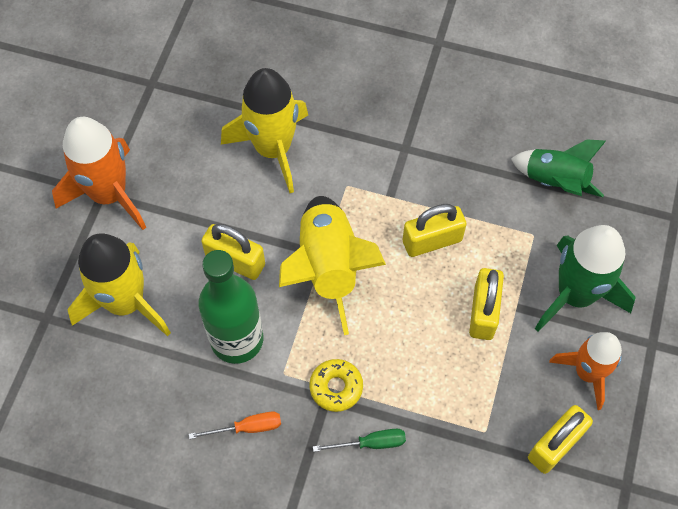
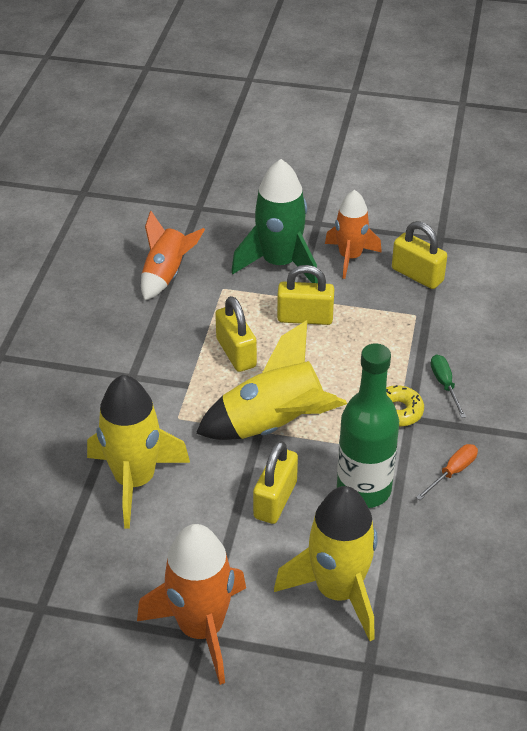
camera: 95 degrees left, 20 degrees down
(247, 428) = (452, 472): orange screwdriver -> orange screwdriver turned 60 degrees clockwise
(555, 182) = (166, 275): green rocket -> orange rocket

